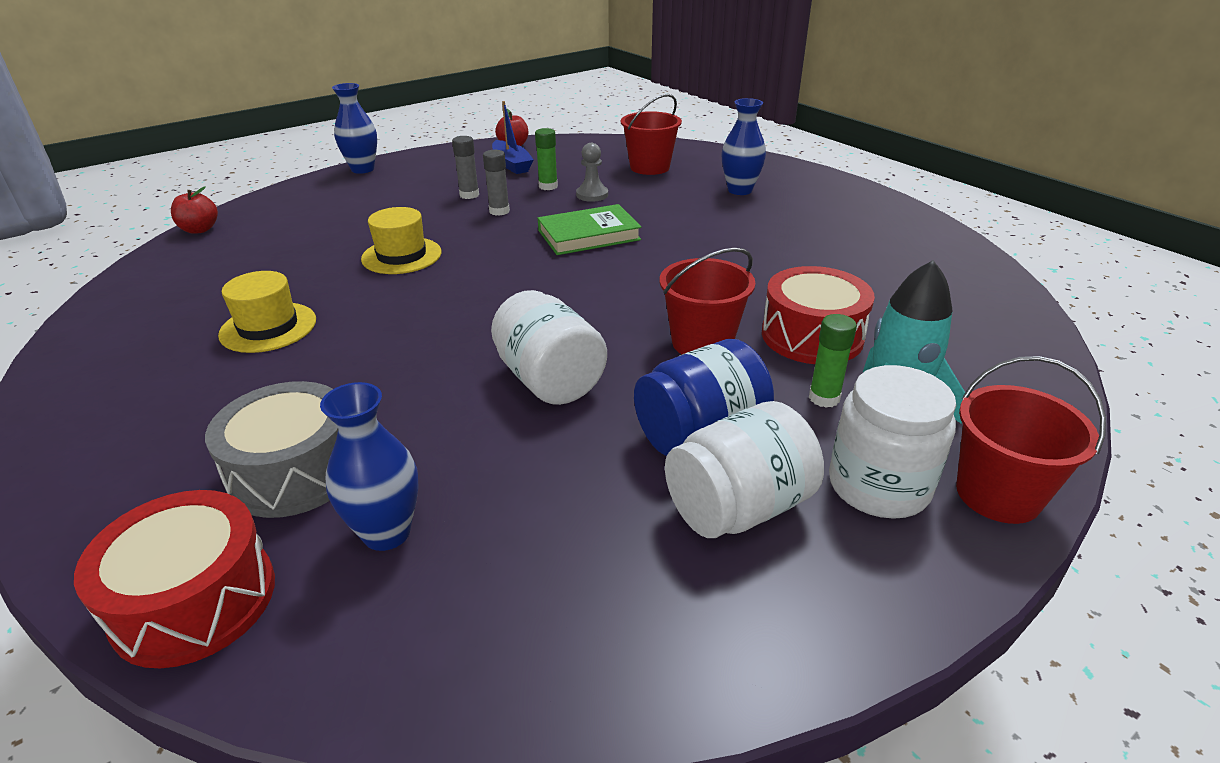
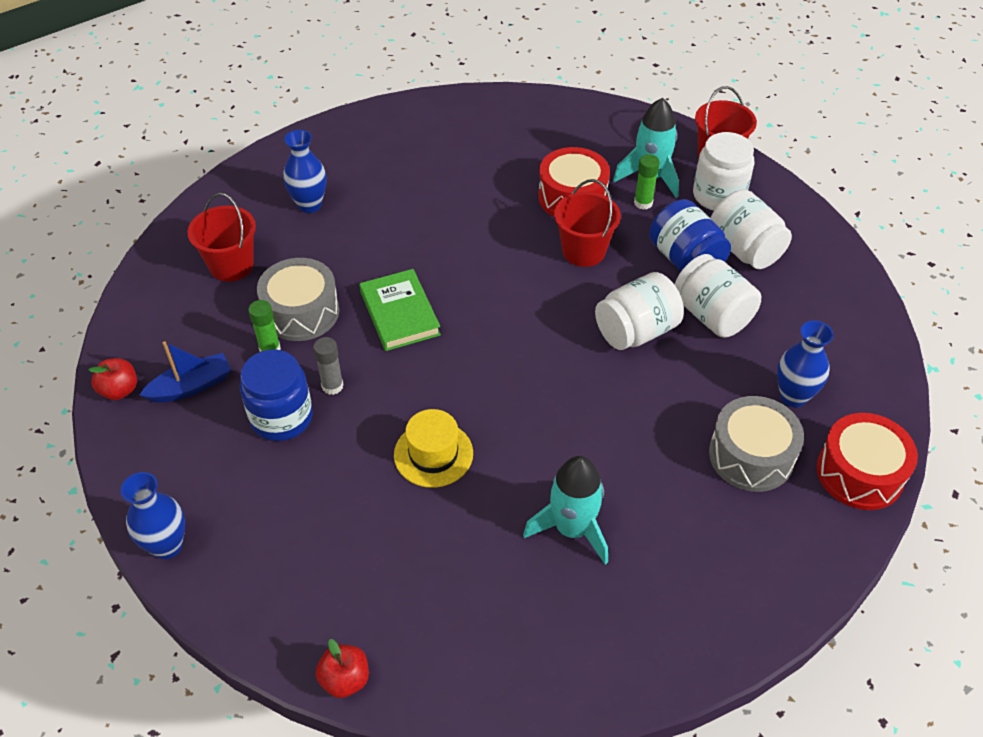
camera: 90 degrees left, 15 degrees up
(268, 327) = (572, 529): yellow hat -> turquoise rocket
(469, 195) = (281, 417): grey glue stick -> blue jar
(577, 454) = (712, 315): none -> white jar
(592, 195) = (301, 312): grey pawn -> grey drum

